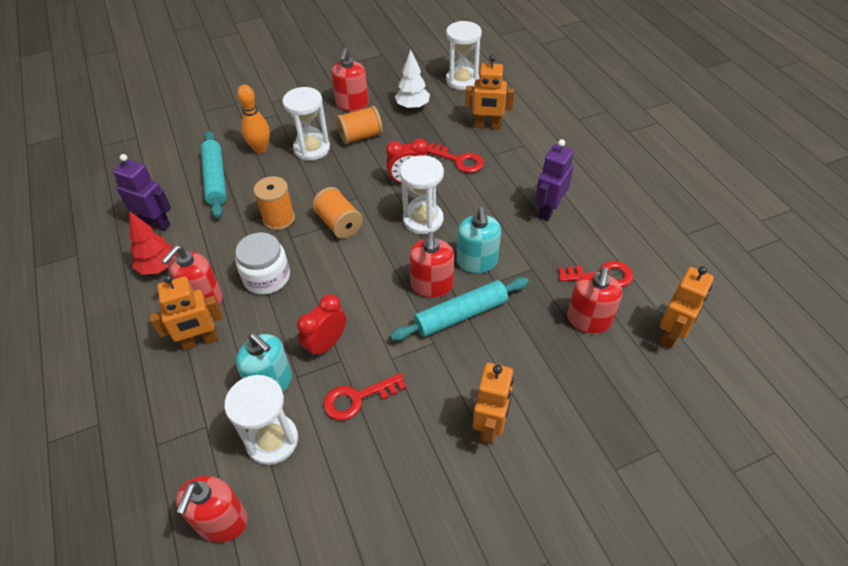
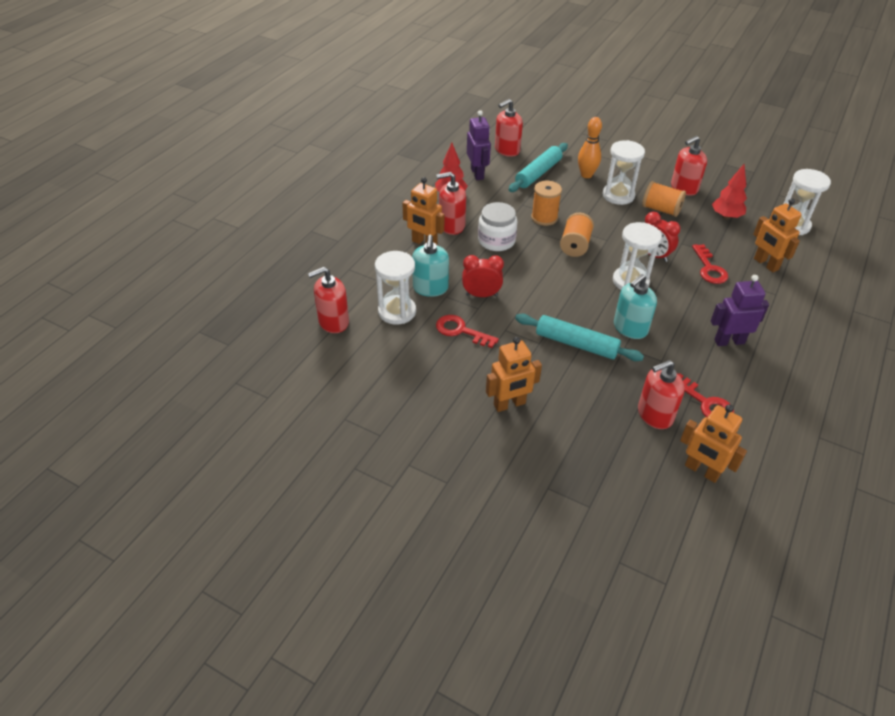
camera: 50 degrees right, 5 degrees down
(412, 107) = (726, 217): white tree -> red tree
(432, 285) = (582, 317): red soap dispenser -> red soap dispenser (507, 150)
(671, 334) = (701, 471): orange robot -> orange robot turned 45 degrees clockwise

